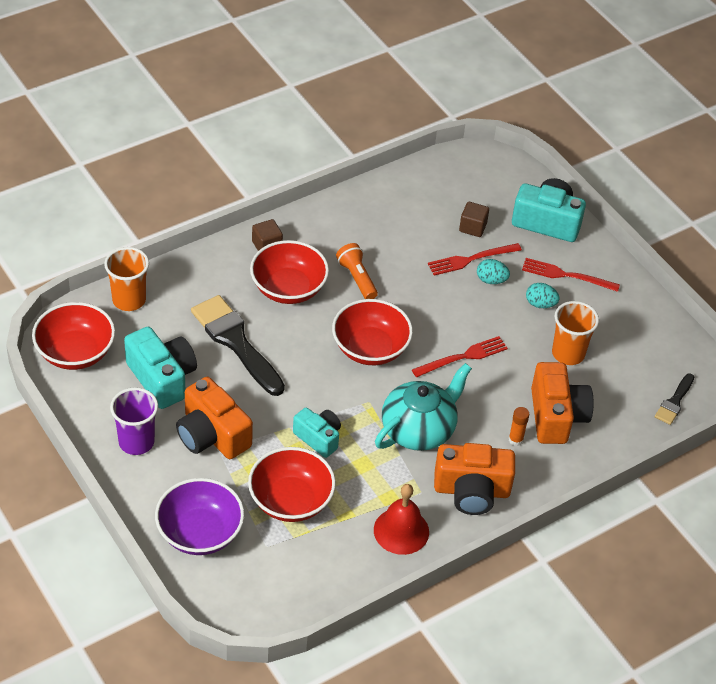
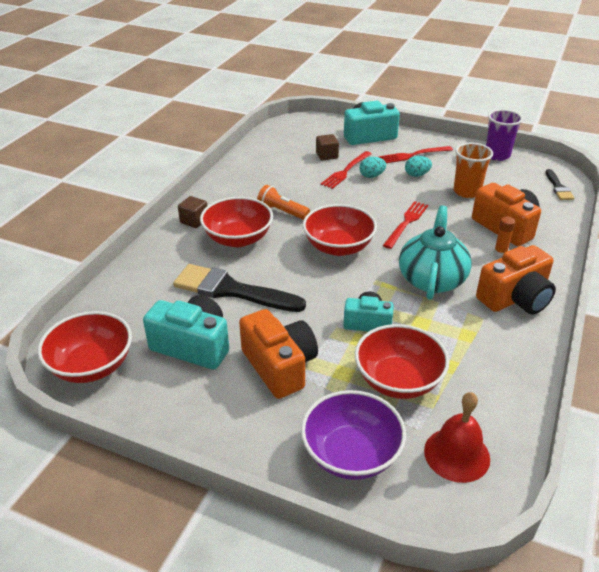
camera: 30 degrees left, 10 degrees down
(129, 300) = (110, 303): orange cup -> none
(136, 442) = (216, 409): purple cup -> purple cup (497, 155)
(212, 435) = (280, 366): orange camera -> orange camera turned 135 degrees counterclockwise
(401, 531) = (504, 353): red bell -> red bell (457, 454)

